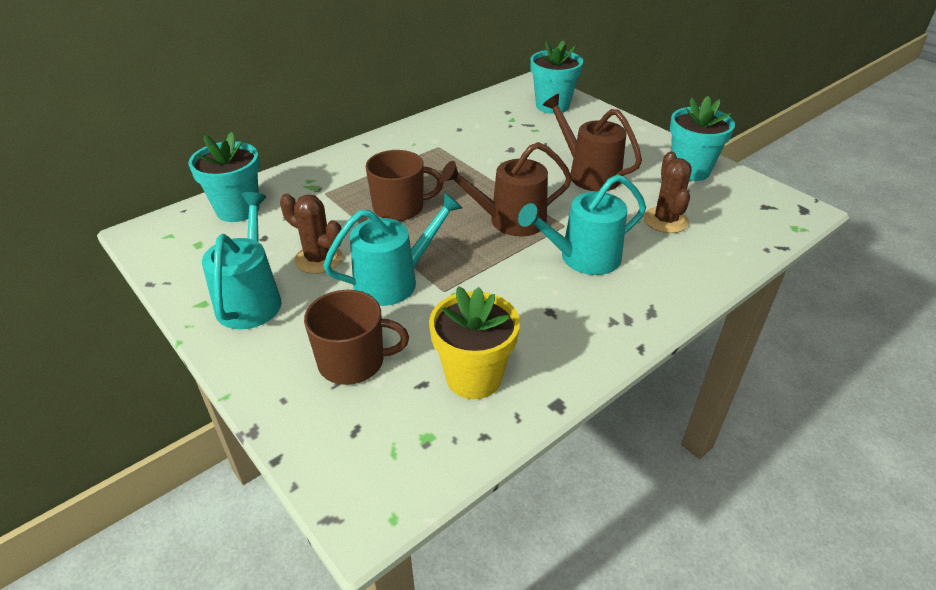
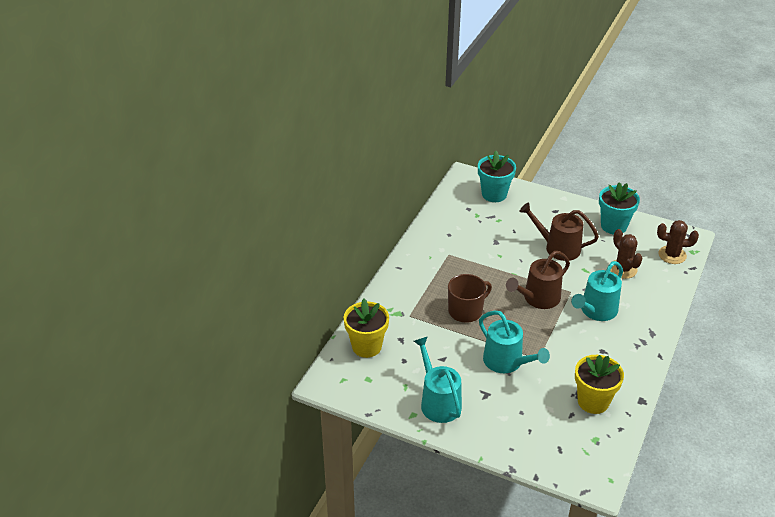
camera: 25 degrees left, 0 degrees up
(237, 209) = (366, 346): turquoise flower pot -> yellow flower pot
(318, 259) = (451, 363): brown cactus -> brown cactus (672, 255)
(353, 361) = (527, 416): brown mug -> none
(393, 281) = (506, 362): turquoise watering can -> turquoise watering can turned 105 degrees clockwise

